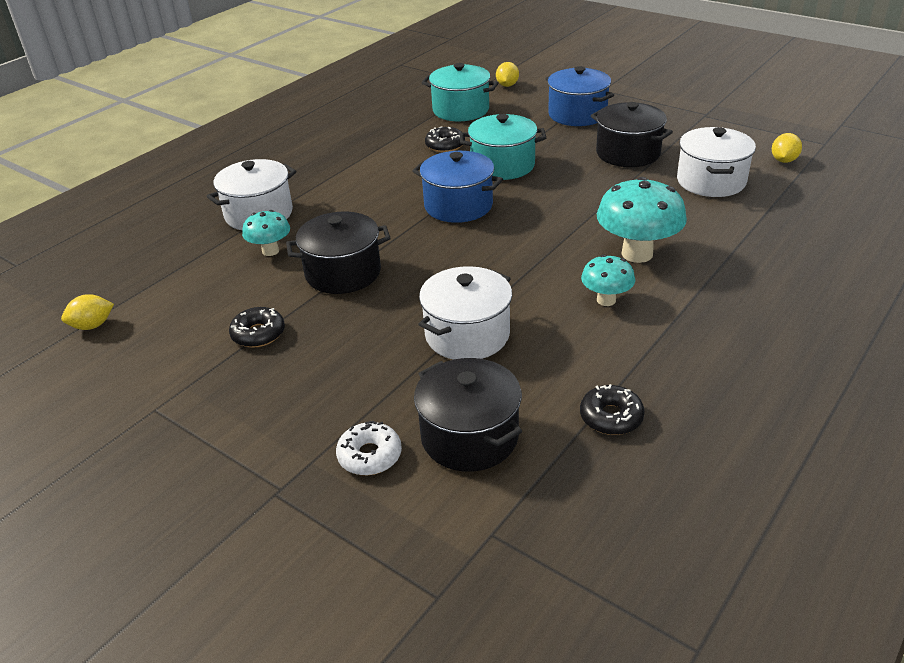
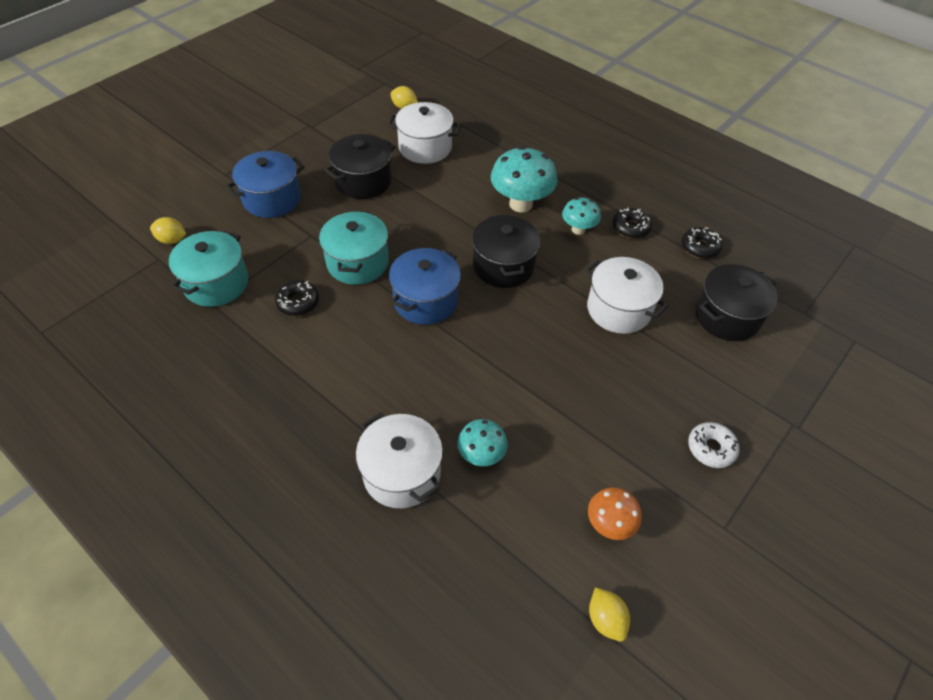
camera: 90 degrees left, 15 degrees up
(181, 327) = (609, 524): none -> orange mushroom
(258, 334) = (618, 454): black donut -> black donut (630, 227)
(343, 273) = (527, 390): black pot -> black pot (503, 266)
(370, 456) = (753, 371): white donut -> white donut (711, 448)

